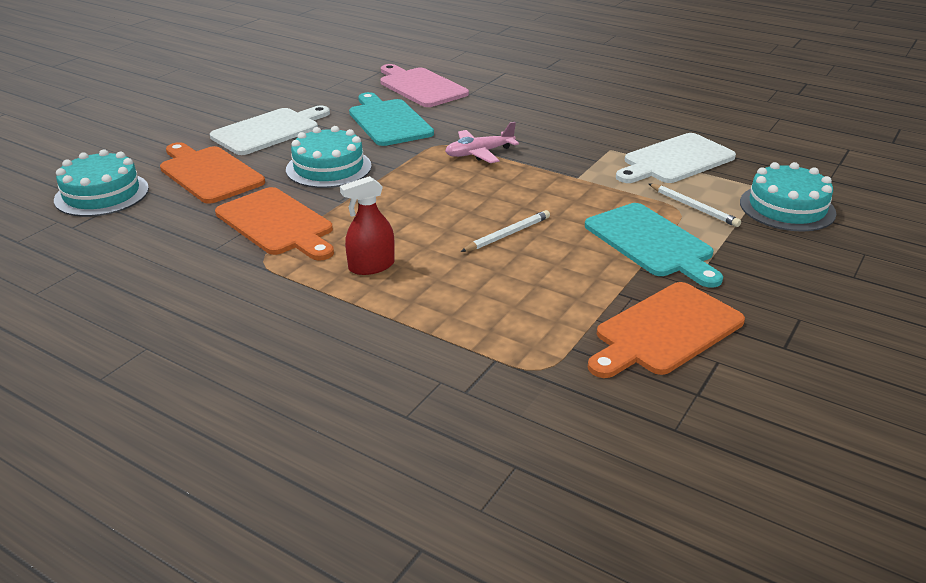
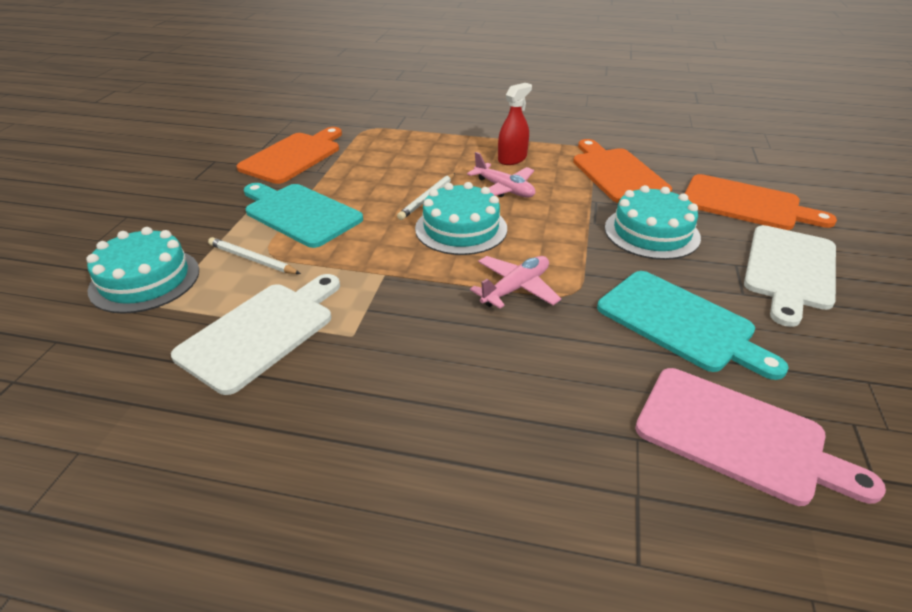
camera: 160 degrees right, 5 degrees up
(102, 194) = (787, 170): turquoise cake -> turquoise cake (461, 228)
(277, 224) = (617, 173): orange cutting board -> orange cutting board turned 45 degrees clockwise
(418, 229) = (504, 189): none -> pink plane

